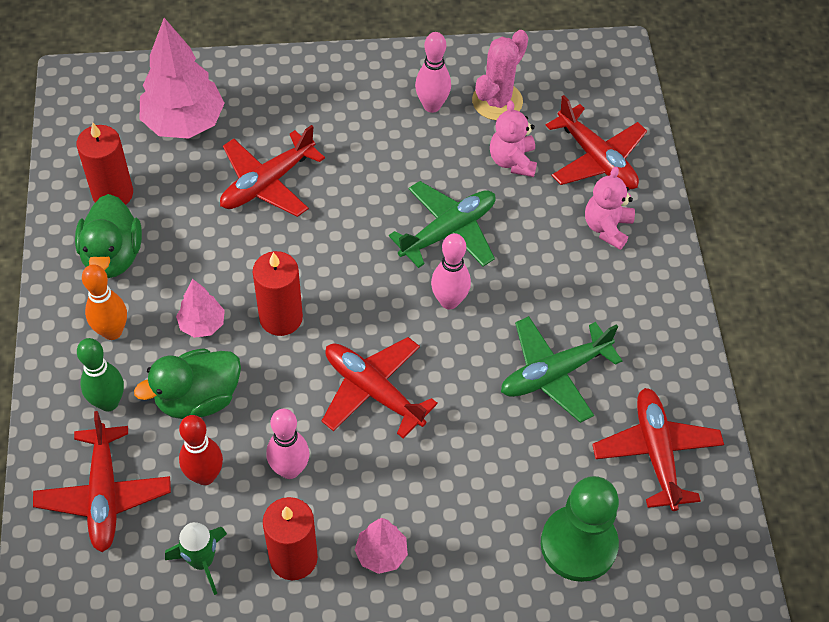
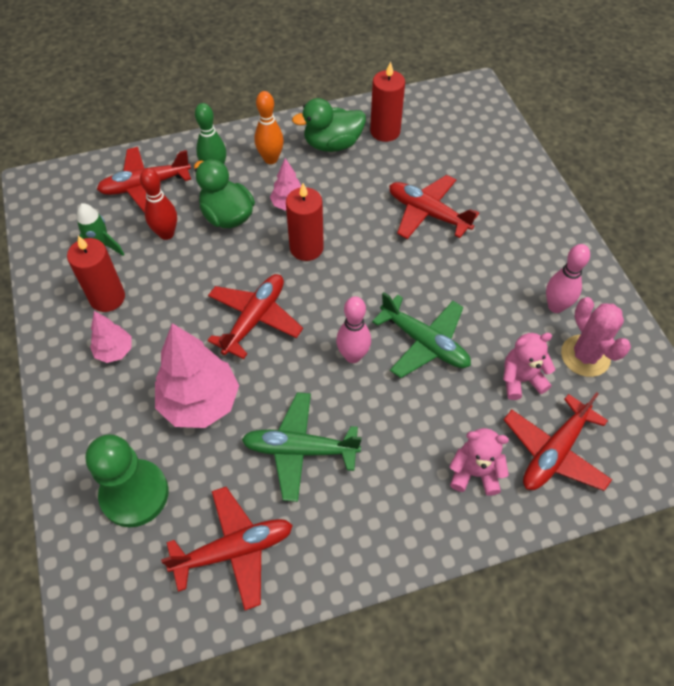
camera: 80 degrees right, 0 degrees up
(184, 123) = (464, 153): pink tree -> pink tree (200, 402)
(290, 469) = (178, 281): pink bowling pin -> none
(497, 101) = (585, 356): pink cactus -> pink cactus turned 45 degrees clockwise
(554, 373) = (300, 449): green plane -> green plane turned 45 degrees counterclockwise

